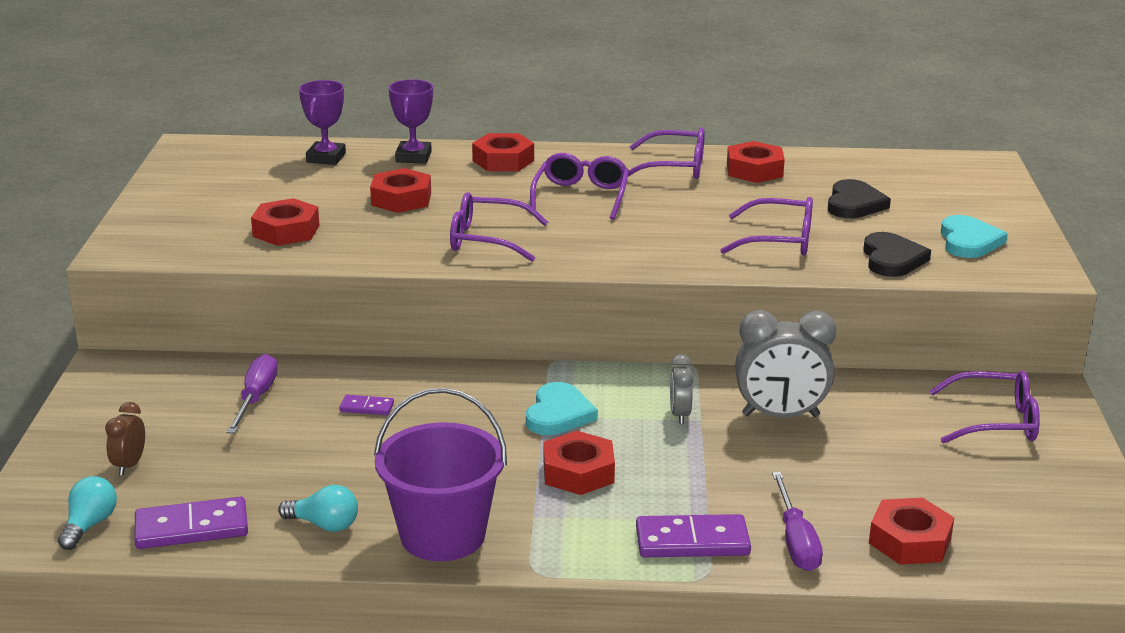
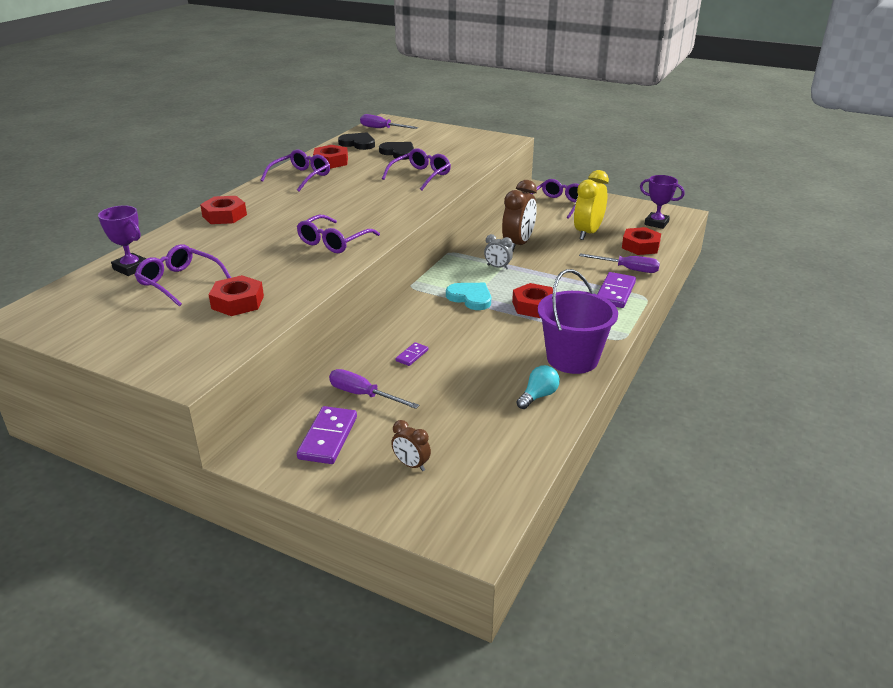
camera: 65 degrees left, 5 degrees up
(89, 525) = (481, 495): turquoise light bulb -> none
(192, 528) = (511, 448): purple domino -> purple domino (328, 437)
(401, 199) = (239, 255): red nut -> none
(413, 157) = (176, 240): purple trophy -> purple trophy (656, 223)
(581, 196) = (307, 206): purple glasses -> purple glasses (179, 282)
(780, 415) = (518, 244): grey clock -> brown clock
(892, 259) = (466, 160): black heart -> black heart (358, 143)
(903, 474) = (587, 233): none -> yellow clock
(941, 168) = (382, 129): none -> purple screwdriver
(969, 241) = (464, 143): turquoise heart -> none

